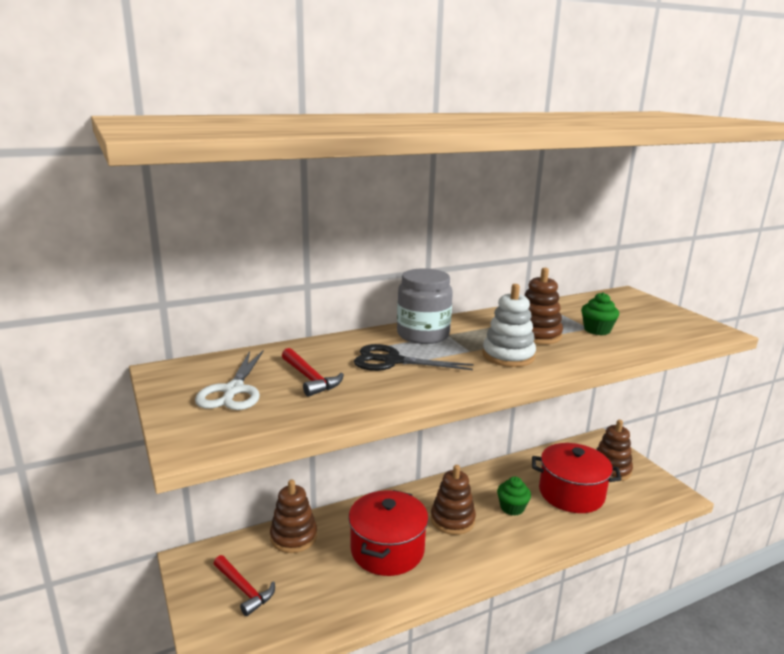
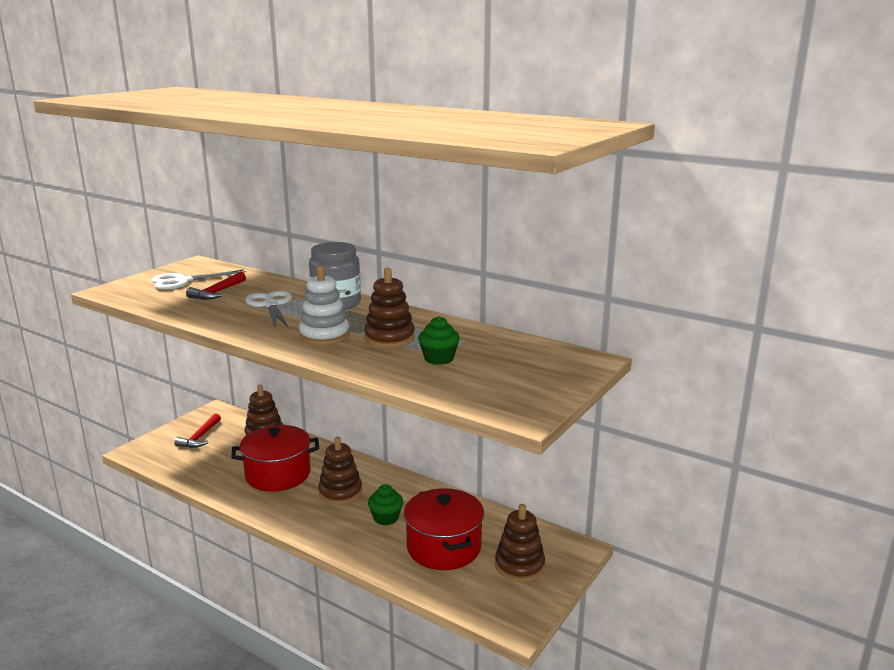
camera: 60 degrees right, 0 degrees up
(392, 361) = (271, 305): black scissors -> white scissors

